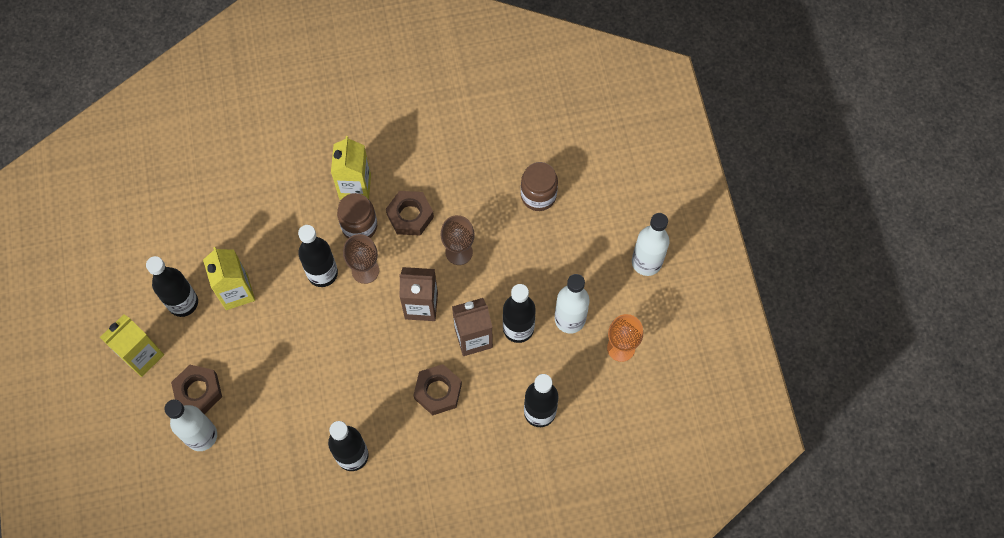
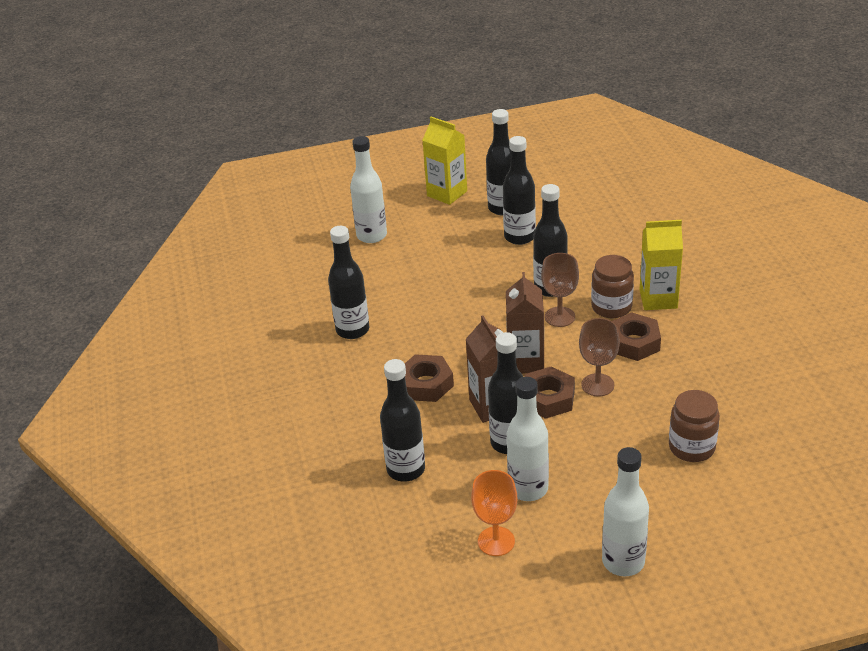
camera: 90 degrees right, 30 degrees down
(198, 391) = (415, 228): brown nut -> brown nut (548, 398)
(236, 292) = (519, 237): yellow carton -> black bottle

